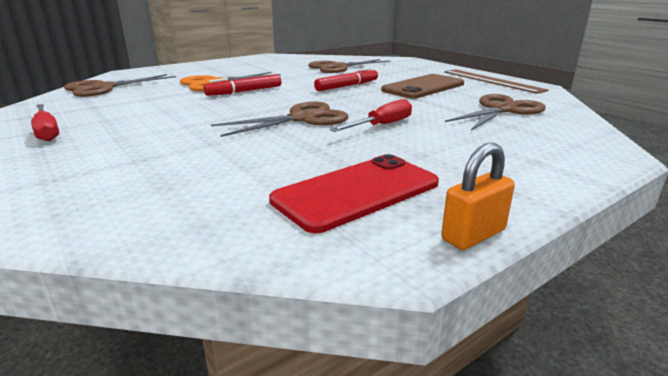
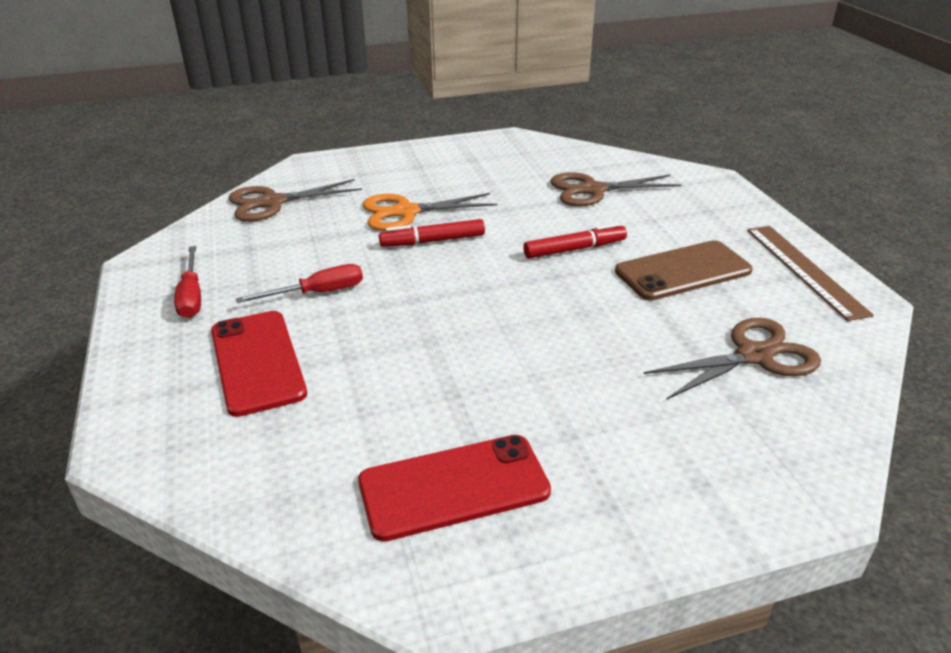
camera: 20 degrees right, 10 degrees up
(128, 155) = (257, 362): none -> red phone
(302, 118) = (472, 323): brown scissors -> none
(381, 125) = (560, 361): red screwdriver -> red screwdriver (317, 293)
(473, 235) = (527, 588): orange padlock -> none

